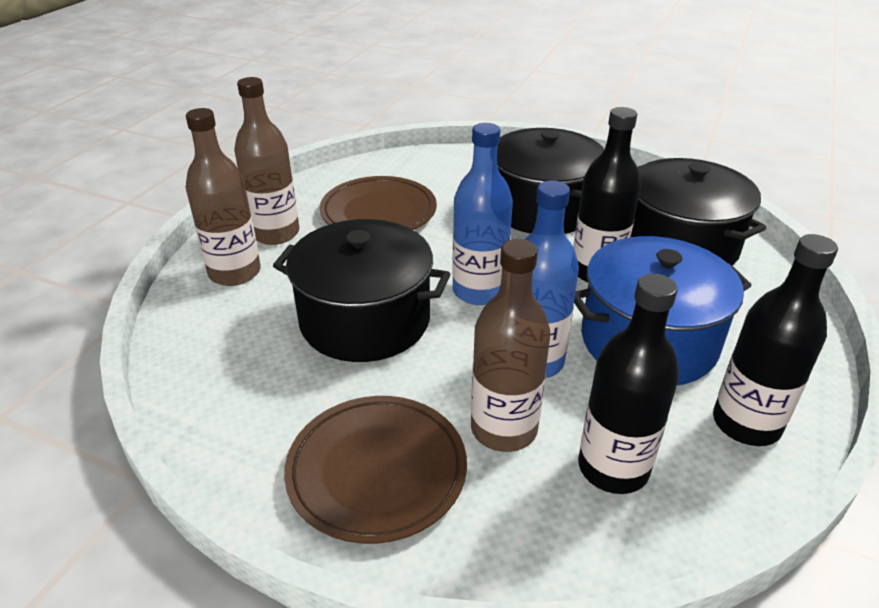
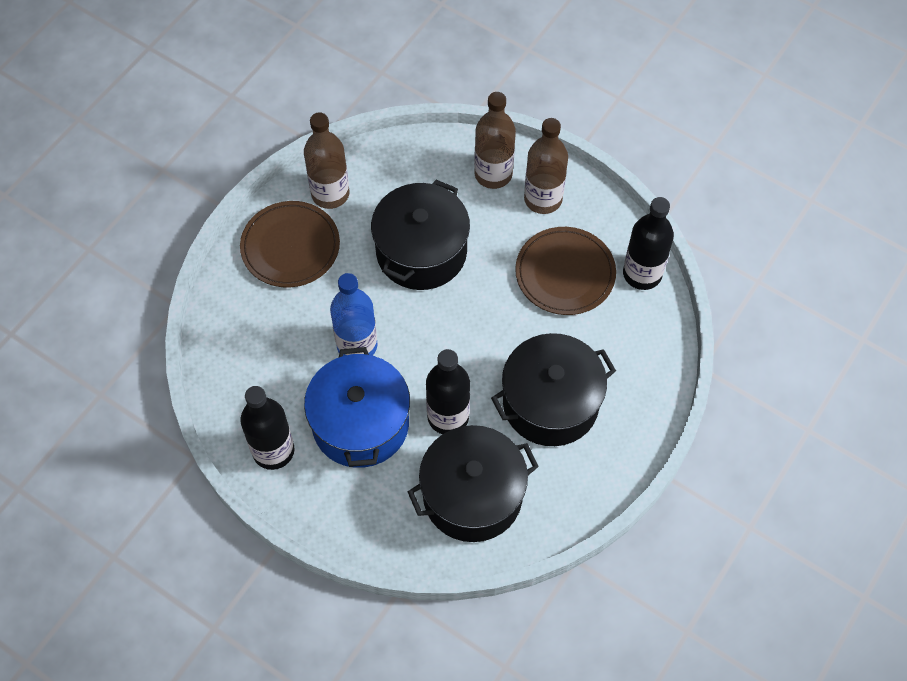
camera: 100 degrees right, 25 degrees up
(479, 291) = (439, 328): blue bottle -> none
(504, 429) = (304, 315): brown bottle -> brown bottle (330, 194)
(613, 468) = (261, 364): black bottle -> black bottle (642, 274)

